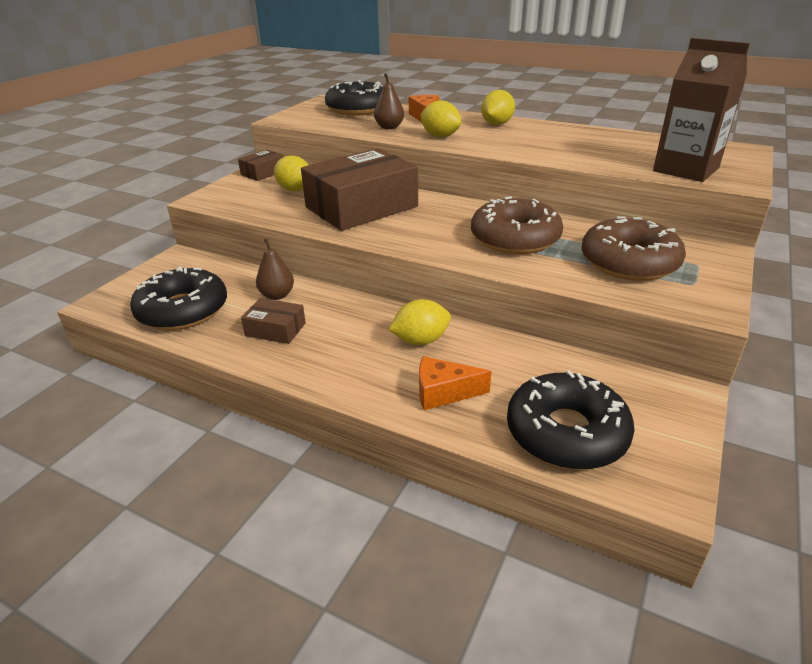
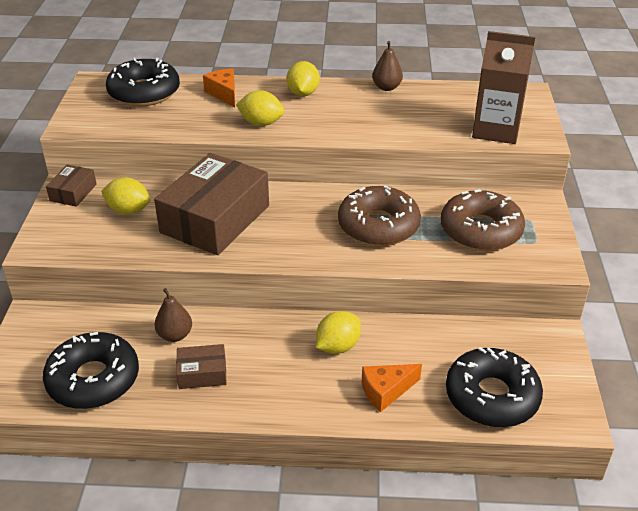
camera: 25 degrees left, 5 degrees up
(389, 127) = (200, 118): brown pear -> brown pear (386, 87)

